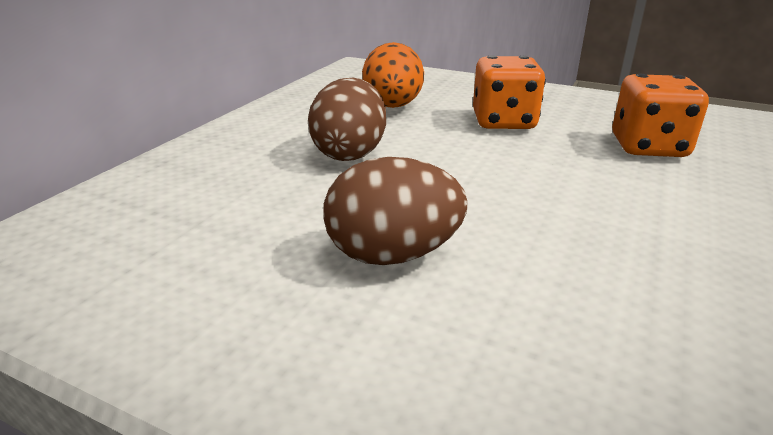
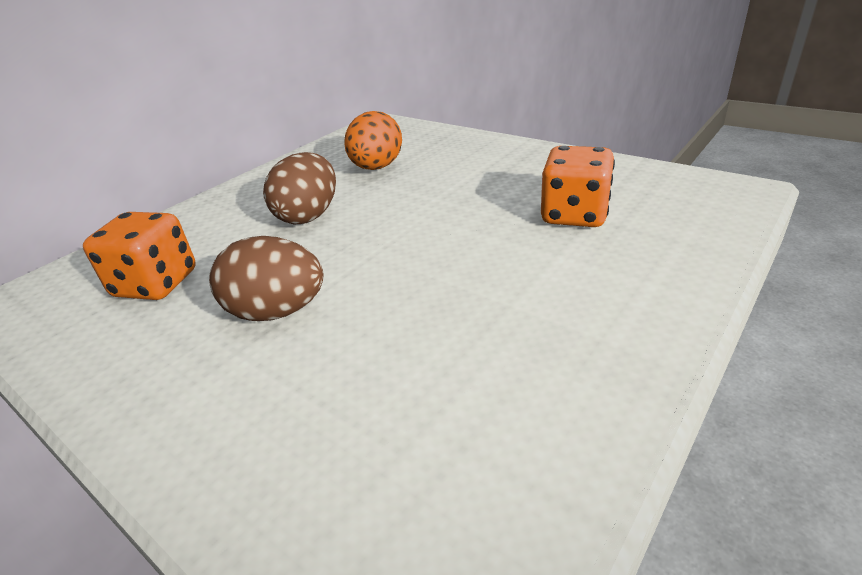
camera: 15 degrees right, 5 degrees up
(503, 122) = (461, 185): orange dice -> orange dice (156, 284)

